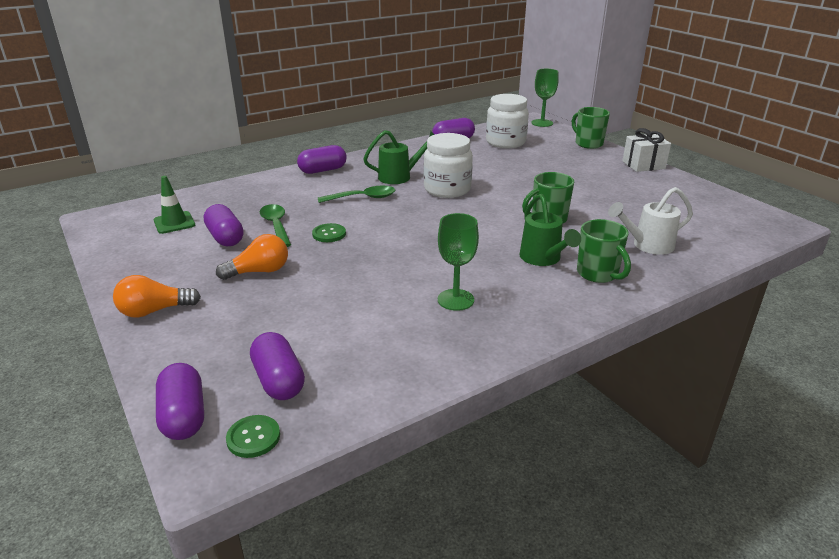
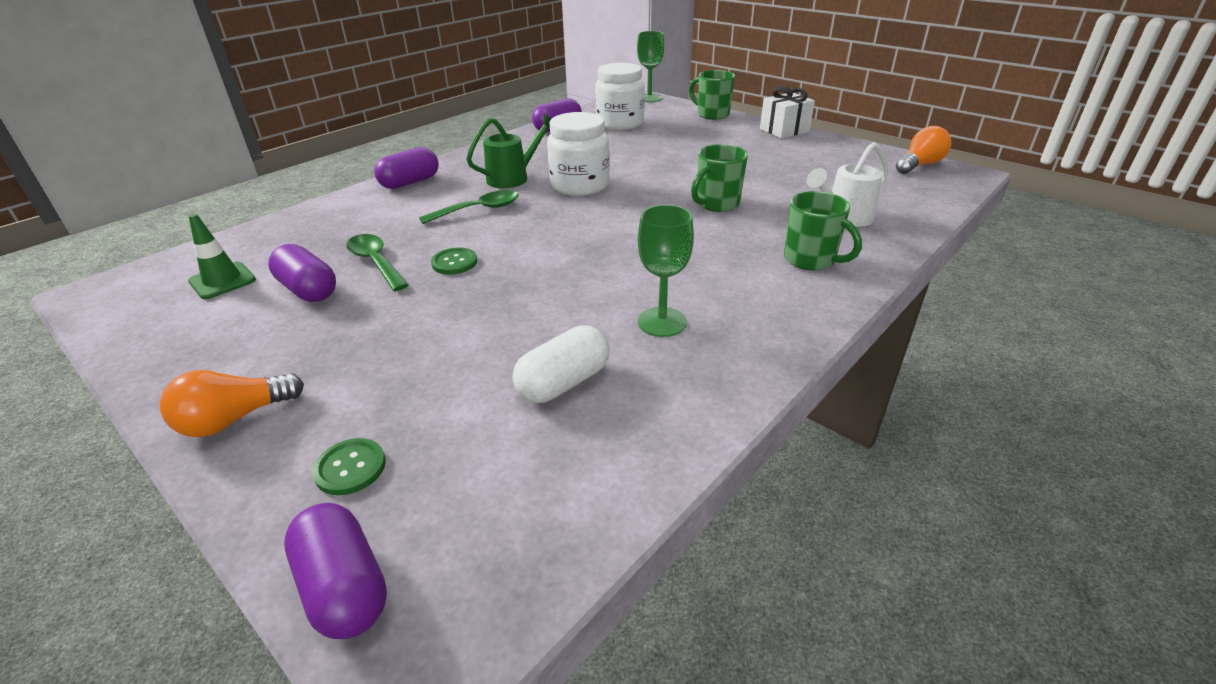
camera: 15 degrees left, 5 degrees up
(253, 437) = (473, 596): green button -> green button (350, 468)
(259, 271) = (377, 330): orange light bulb -> orange light bulb (919, 165)
(279, 380) = (474, 490): purple capsule -> none
(366, 327) = (564, 382): none -> white capsule
(543, 259) = (738, 252): green watering can -> none

